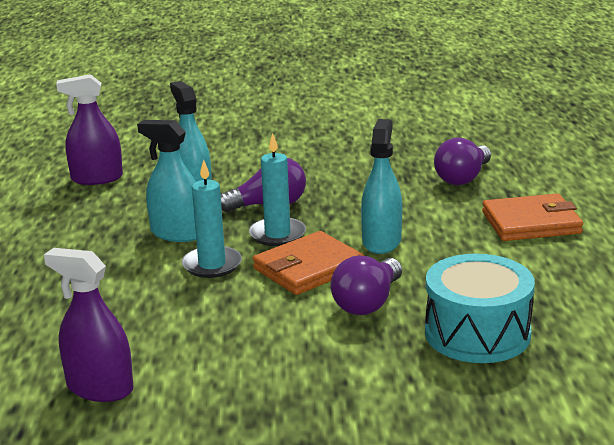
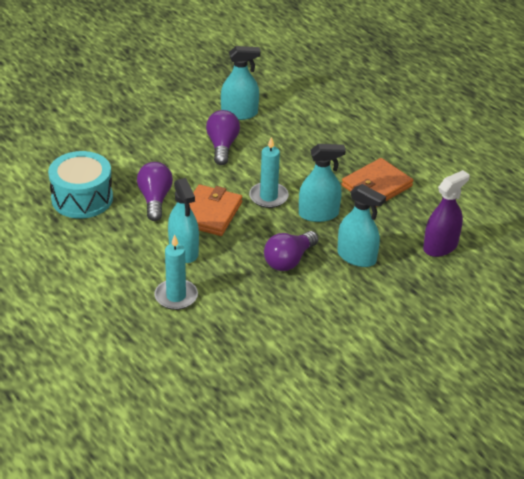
camera: 145 degrees right, 15 degrees up
(100, 388) = (239, 113): purple spray bottle -> turquoise spray bottle
(277, 234) = (255, 234): turquoise candle -> turquoise candle (176, 296)
(463, 178) = (173, 343): purple light bulb -> purple light bulb (222, 146)
(531, 223) = (94, 304): orange wallet -> orange wallet (376, 186)

